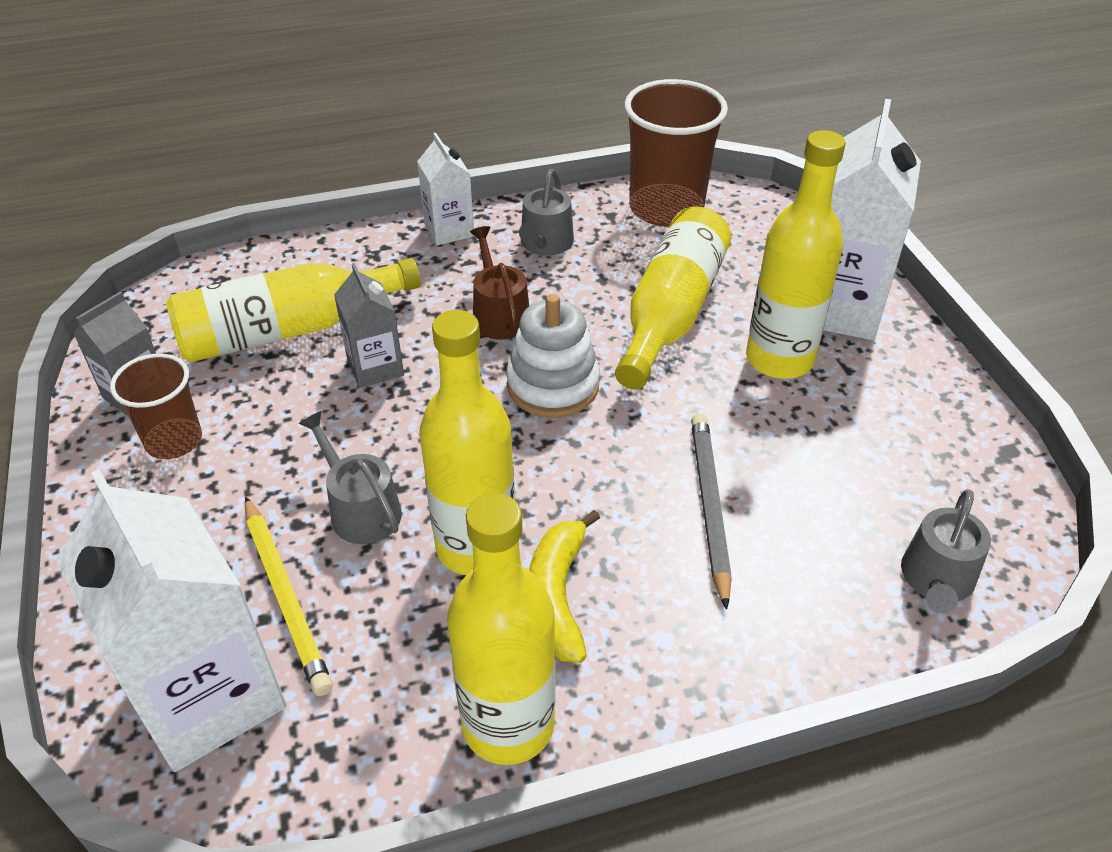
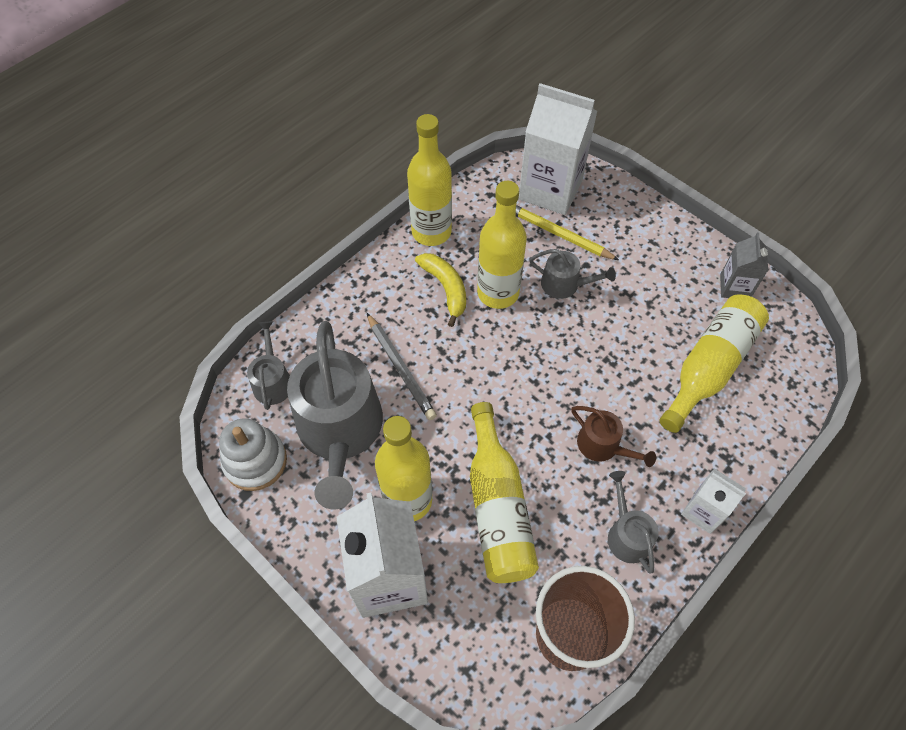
camera: 150 degrees right, 15 degrees up
(174, 440) = (686, 274): brown cup -> none
(375, 367) = (636, 367): grey carton -> none
(553, 385) = (530, 405): white stacking toy -> white stacking toy (255, 461)
(842, 466) = (340, 431): none -> grey watering can

